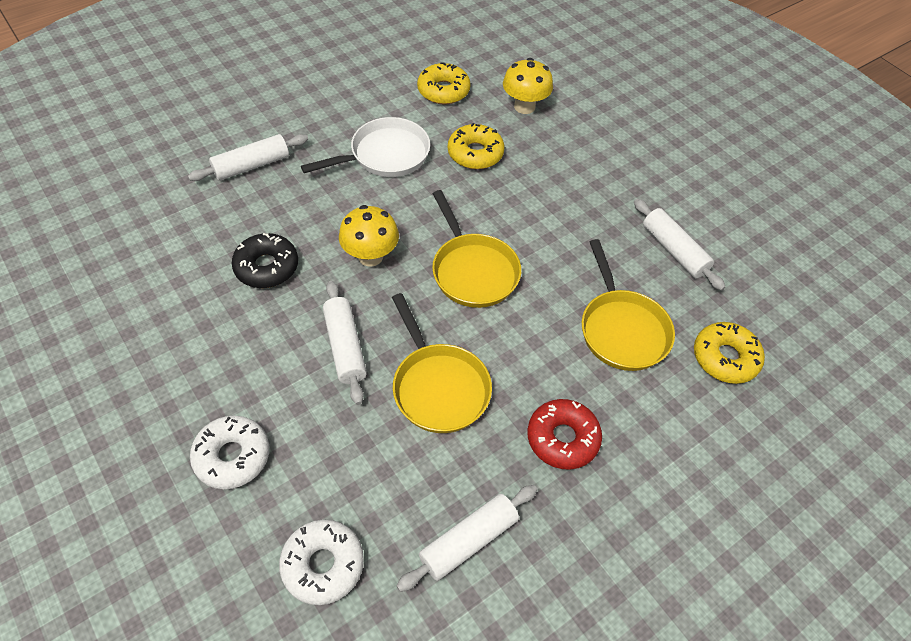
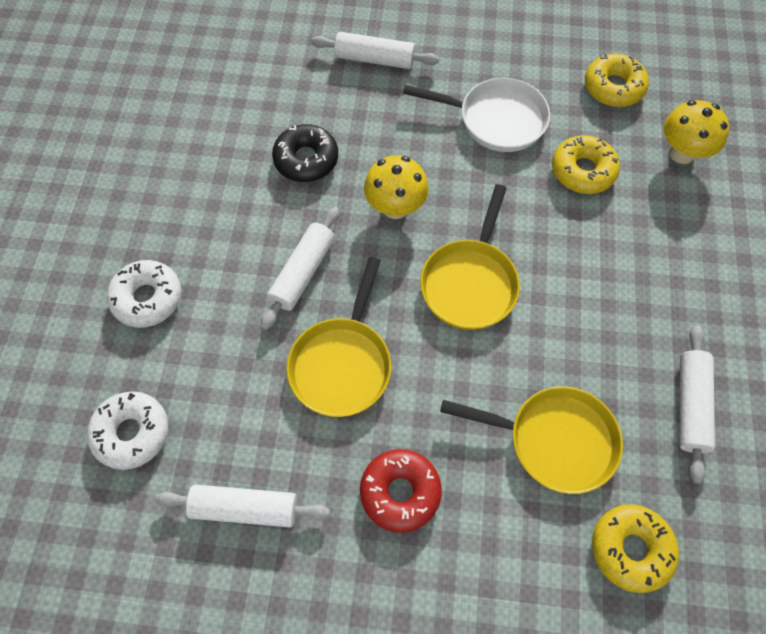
camera: 45 degrees right, 10 degrees up
(622, 329) = (554, 440): yellow pan -> yellow pan turned 105 degrees counterclockwise

